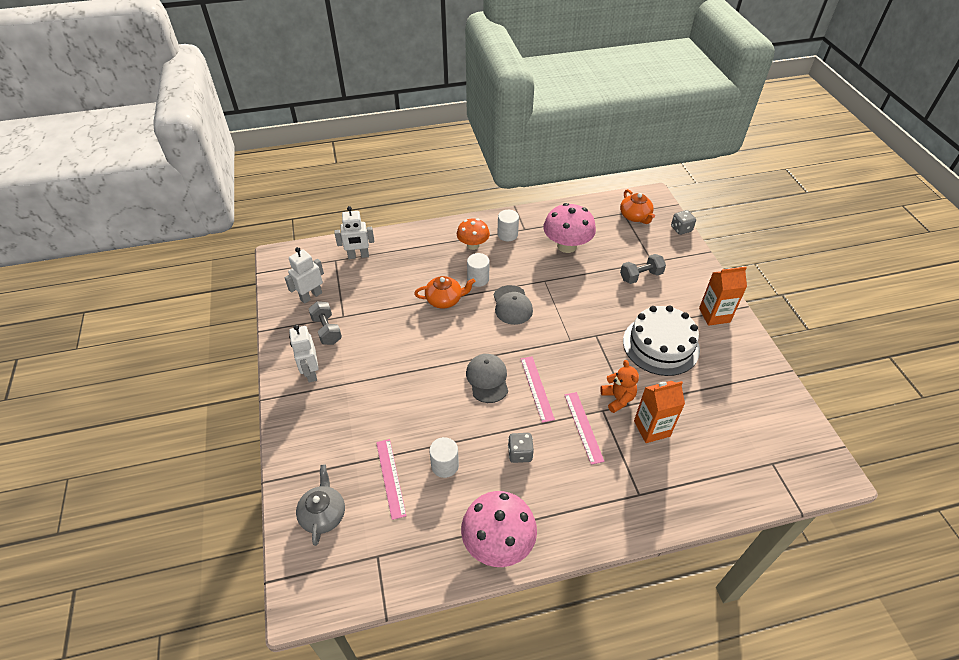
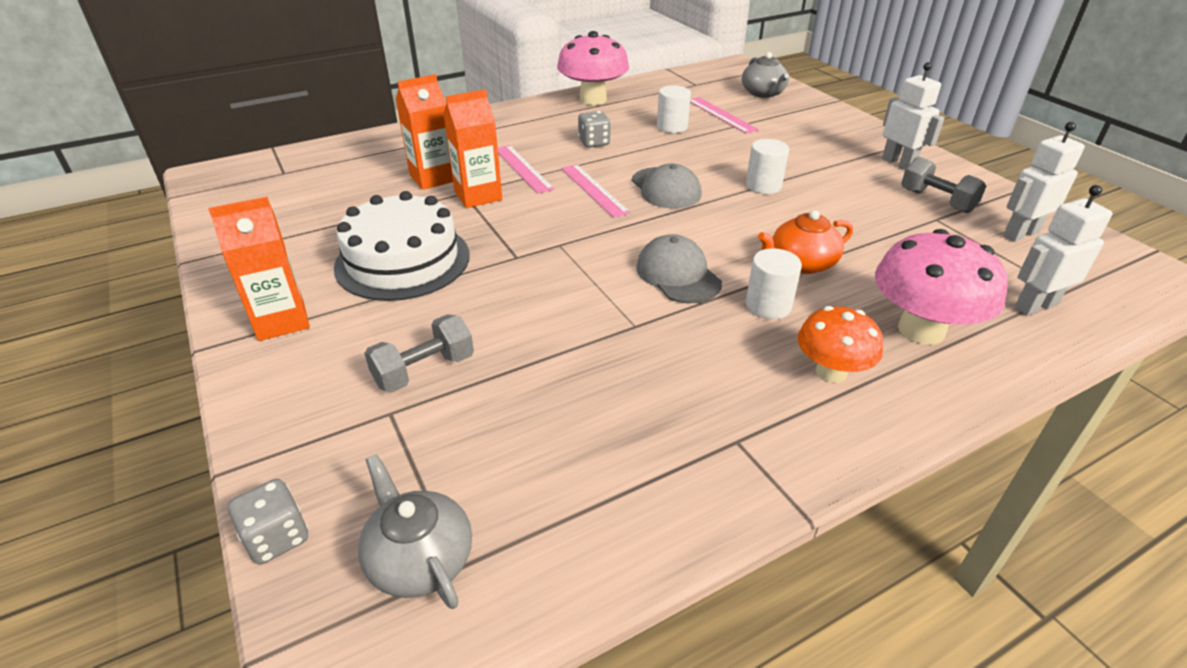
camera: 165 degrees right, 10 degrees down
(311, 296) = (1020, 233): white robot -> white robot turned 150 degrees counterclockwise
(507, 234) = (770, 415): white cylinder -> white cylinder (763, 185)
(567, 246) = (610, 413): pink mushroom -> pink mushroom (921, 330)
(617, 398) = (478, 196): orange teddy bear -> orange carton
(635, 216) = (419, 559): orange teapot -> grey teapot

